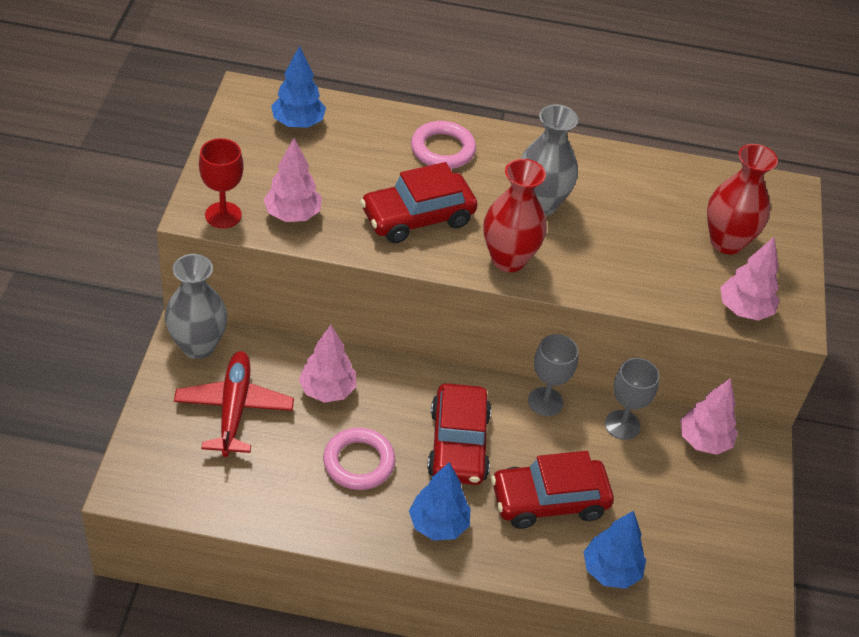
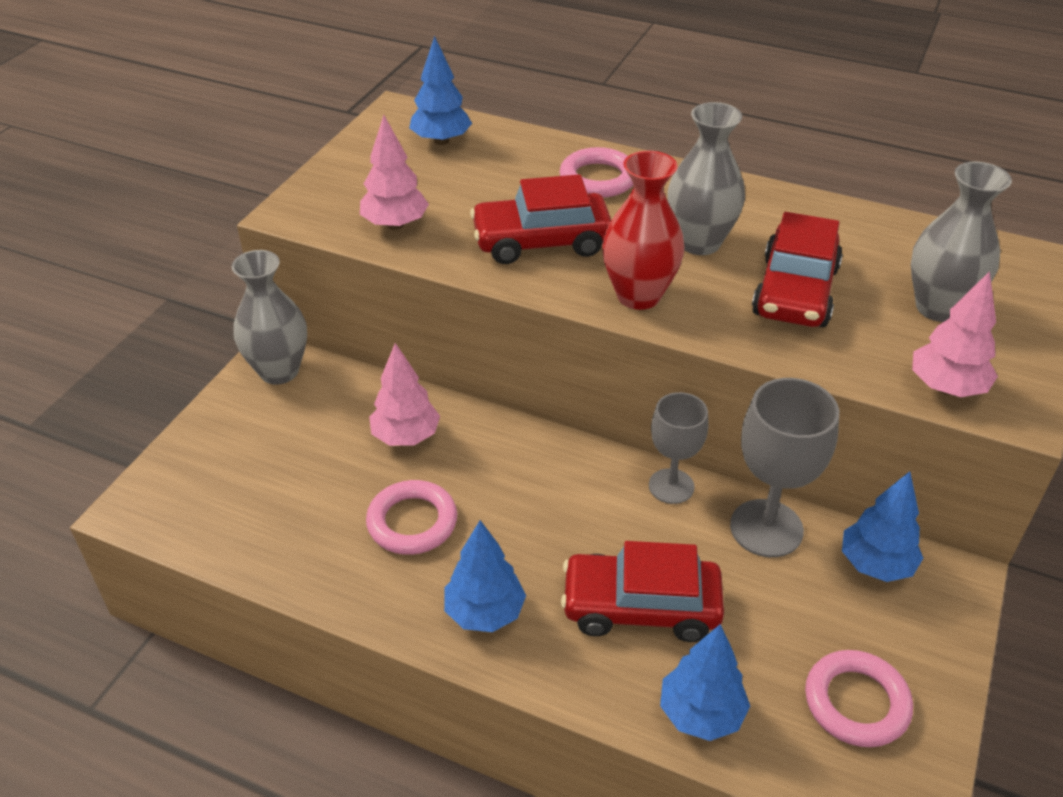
camera: 20 degrees right, 5 degrees down
(223, 215) = (316, 217): red goblet -> none
(234, 409) = (290, 441): red plane -> none
(458, 444) = (543, 520): red car -> red car (795, 292)
(622, 425) = (766, 528): grey goblet -> grey goblet, size x1.53
(704, 441) = (875, 565): pink tree -> blue tree
(711, 544) = (856, 702): none -> pink ring
(726, 242) = (938, 307): red vase -> grey vase

